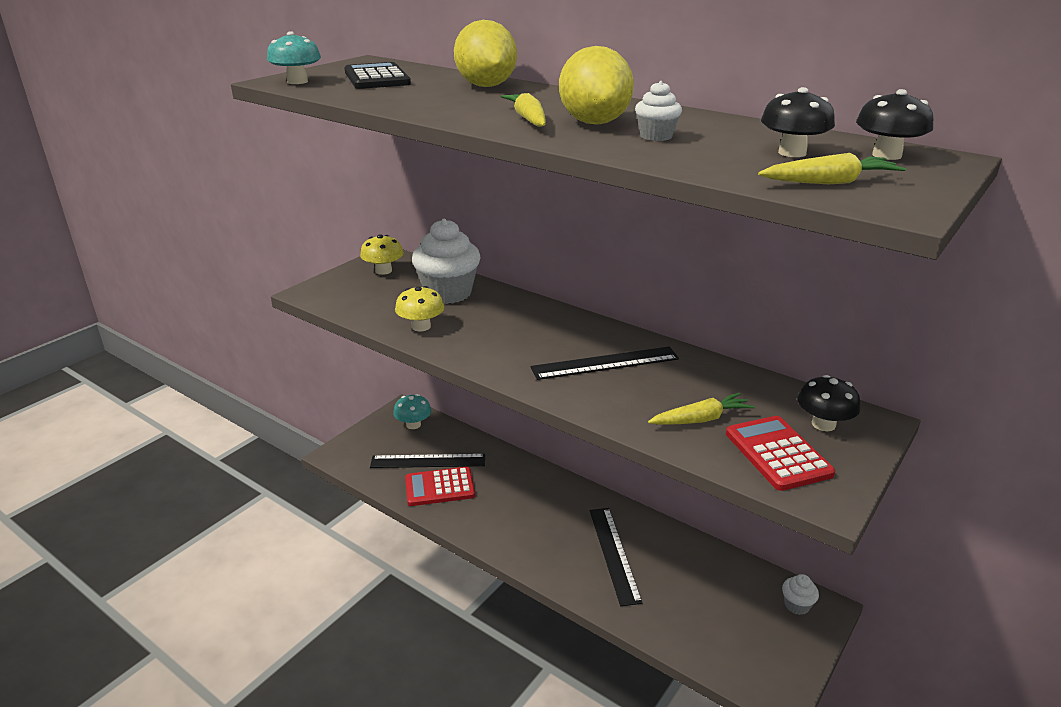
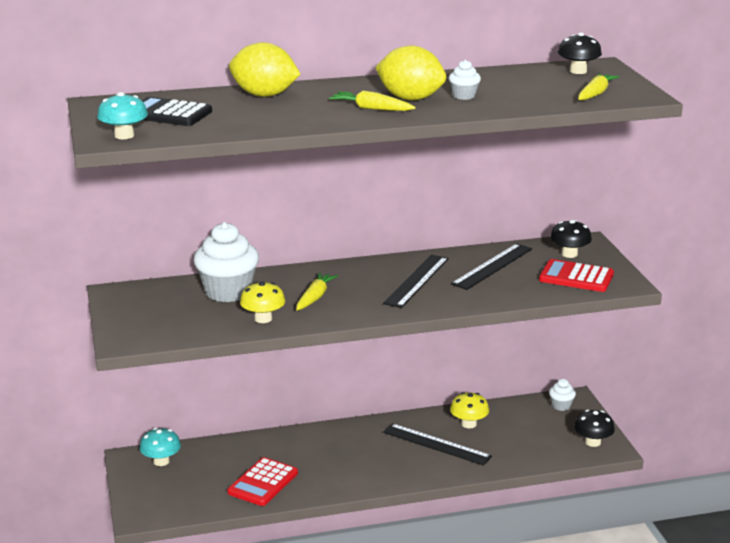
camera: 50 degrees left, 5 degrees down
(383, 271) = (140, 302): yellow mushroom -> yellow mushroom (469, 424)
(428, 461) = (222, 474): black ruler -> black ruler (492, 266)
(701, 419) = (517, 281): yellow carrot -> yellow carrot (315, 297)
(792, 153) = (542, 84): black mushroom -> black mushroom (593, 442)

